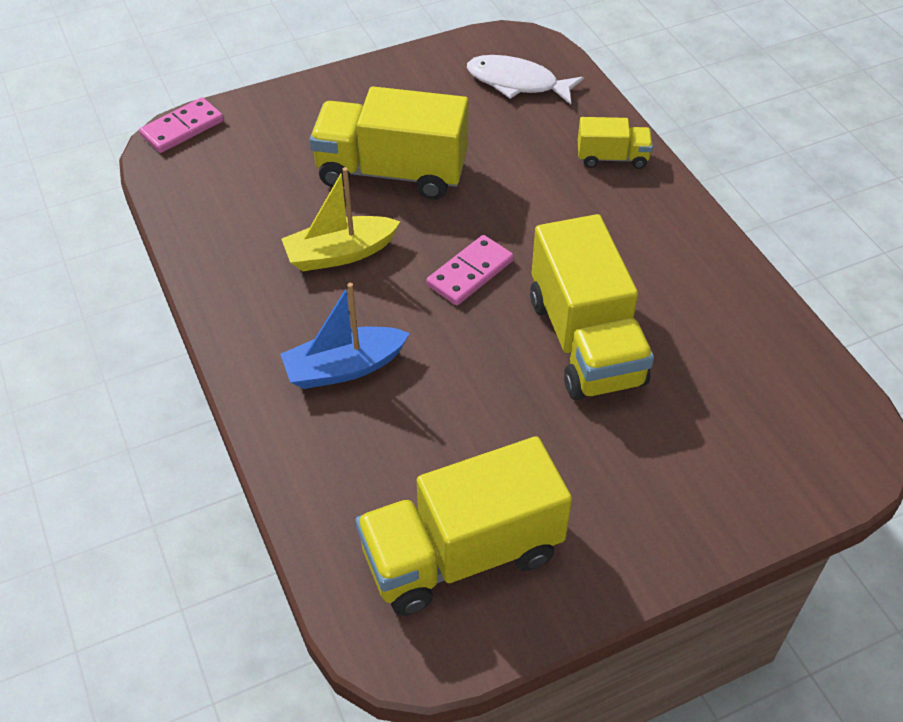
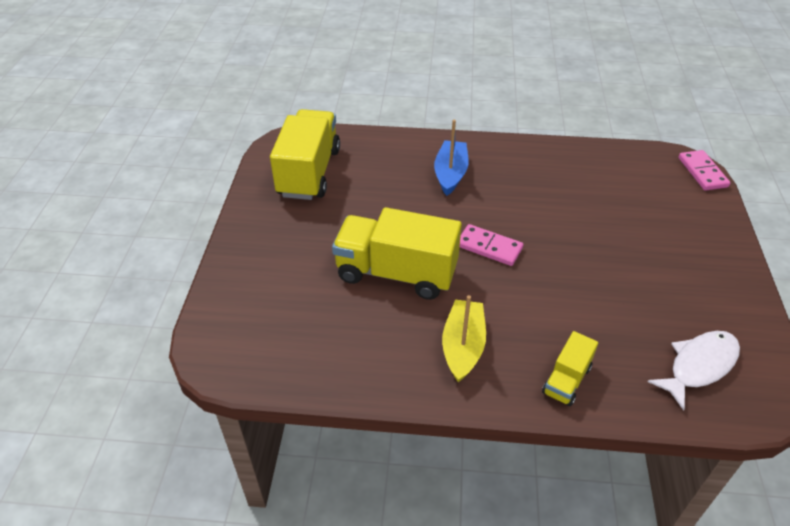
camera: 120 degrees right, 5 degrees down
(340, 254) = (541, 200): yellow boat -> yellow boat (463, 346)
(392, 172) = (610, 248): yellow truck -> none
(470, 273) = (489, 247): pink domino -> pink domino turned 45 degrees counterclockwise

